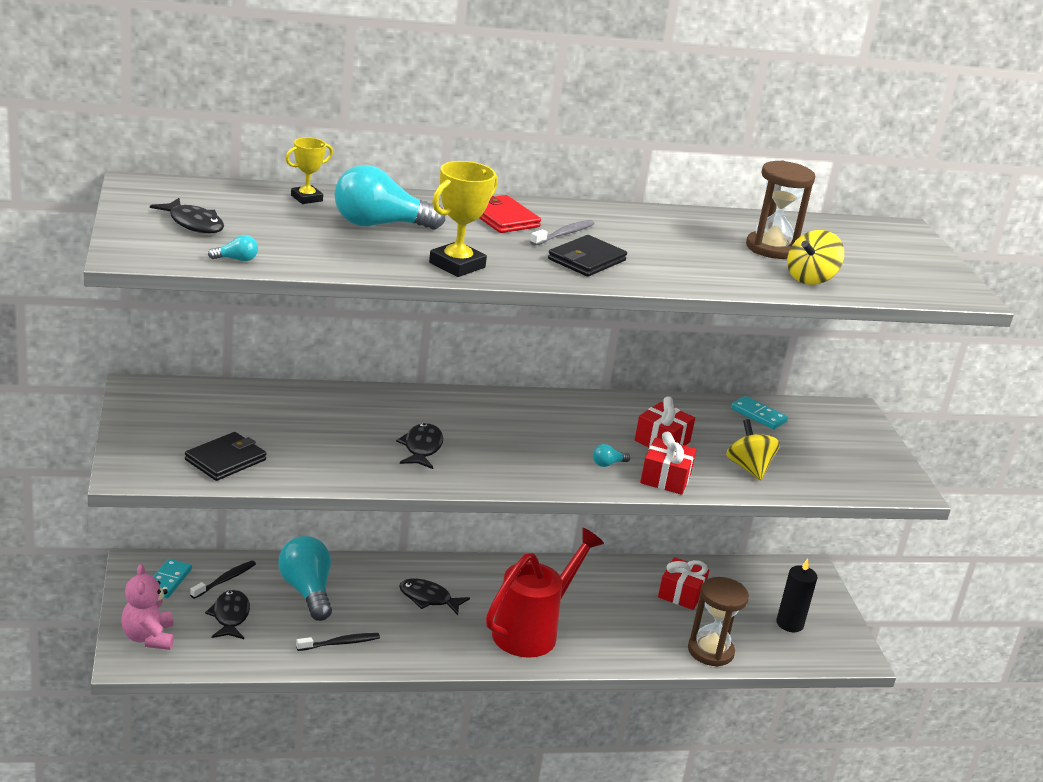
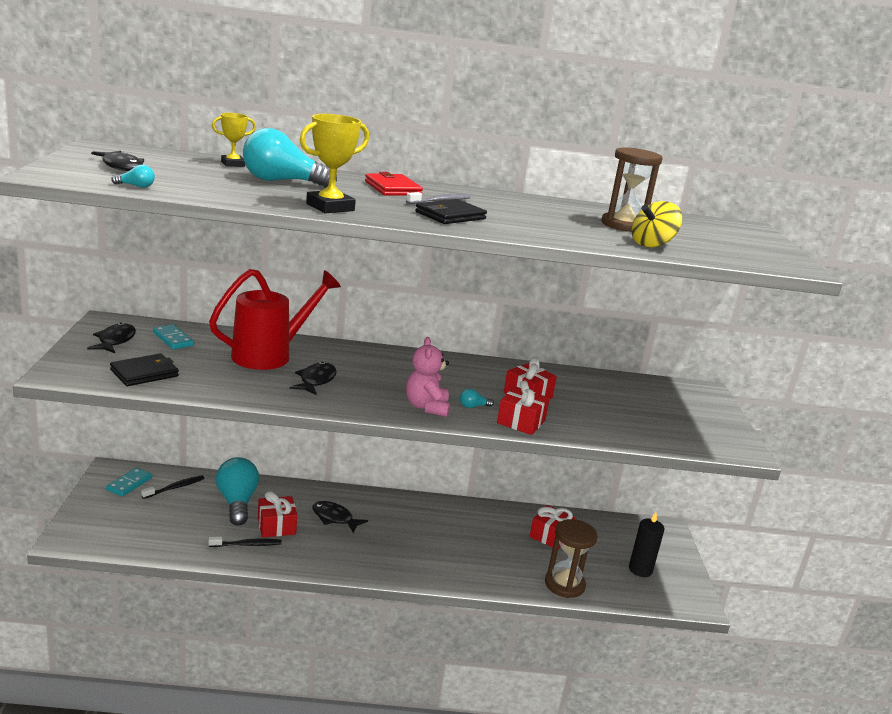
camera: 10 degrees right, 5 degrees down
(148, 637) = (92, 524): pink teddy bear -> pink teddy bear (427, 407)
(230, 616) = (166, 515): black fish -> black fish (115, 341)
(365, 616) = (276, 526): none -> red gift
(532, 631) = (413, 552): red watering can -> red watering can (270, 355)
(748, 468) = (599, 421): yellow spinning top -> none
(758, 415) = (619, 385): turquoise domino -> turquoise domino (173, 339)

